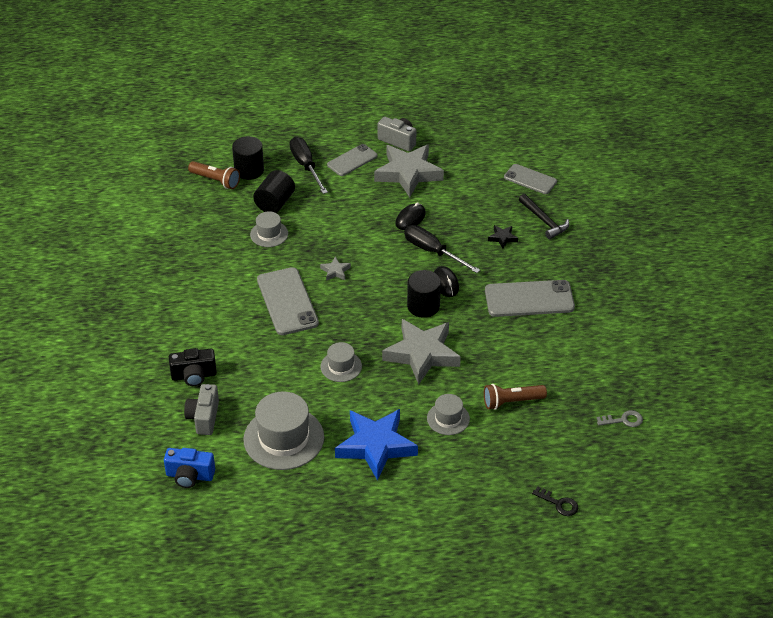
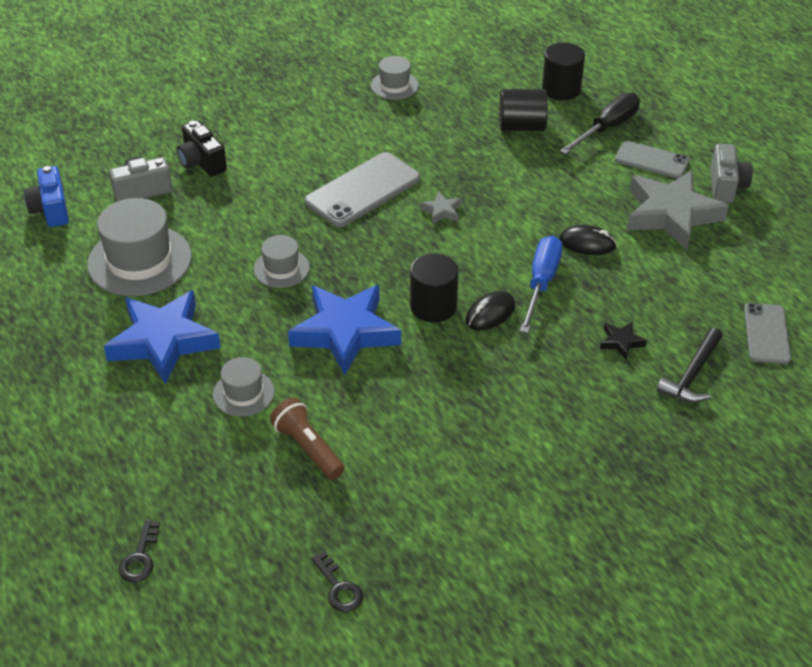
camera: 65 degrees right, 0 degrees up
(216, 180) = (522, 72): brown flashlight -> none
(269, 234) = (465, 139): grey hat -> grey hat (394, 85)
(422, 354) = (345, 332): grey star -> blue star
(433, 251) = (541, 283): black screwdriver -> blue screwdriver
(529, 299) = (519, 406): grey phone -> none
(623, 420) = (339, 588): grey key -> black key

